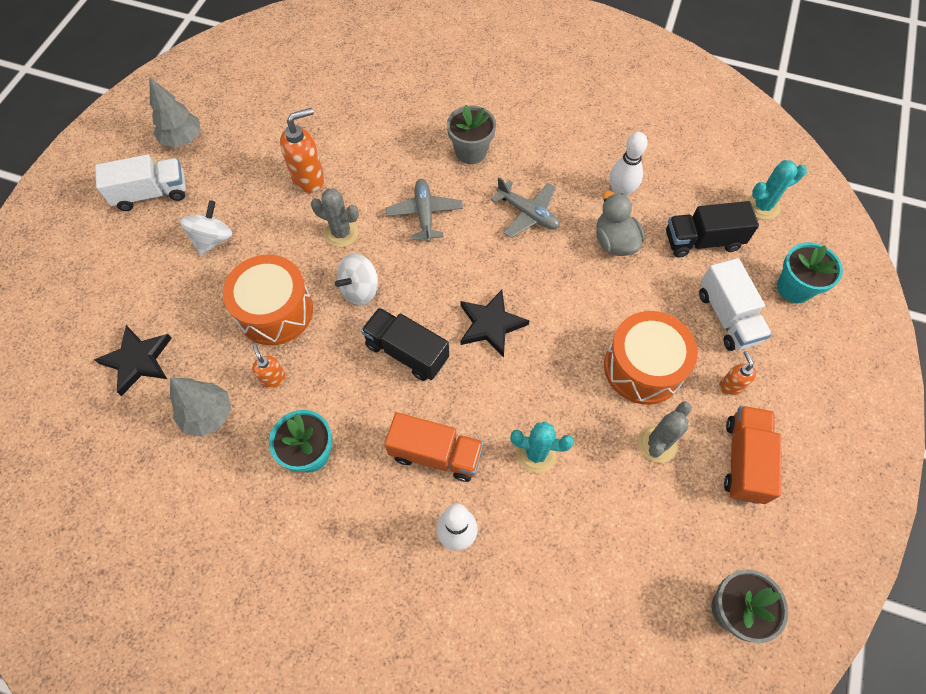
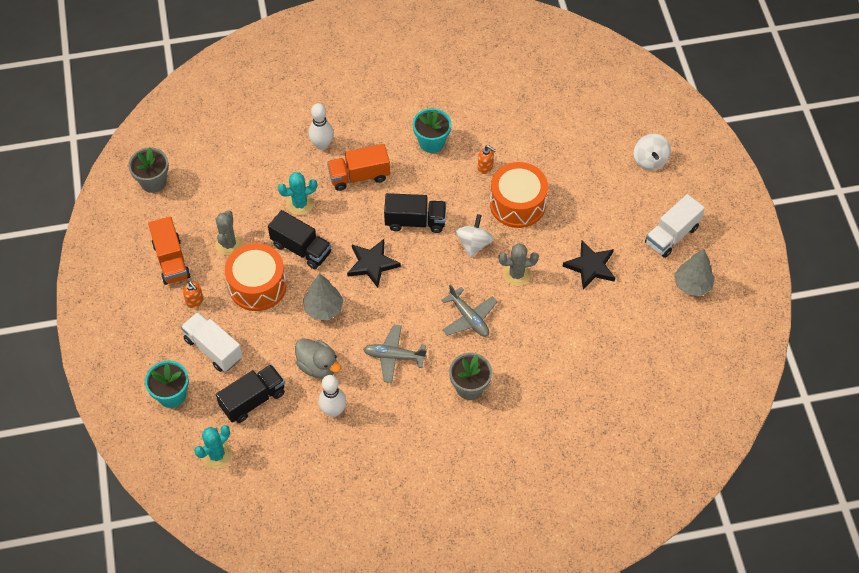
camera: 150 degrees right, 5 degrees down
(138, 360) = (574, 138): black star -> black star (590, 266)
(208, 415) = (506, 132): grey tree -> grey tree (324, 309)
(213, 239) = (599, 227): white spinning top -> white spinning top (650, 160)
(309, 178) = (573, 302): orange soap dispenser -> none
(566, 388) = (301, 249): none -> black truck

